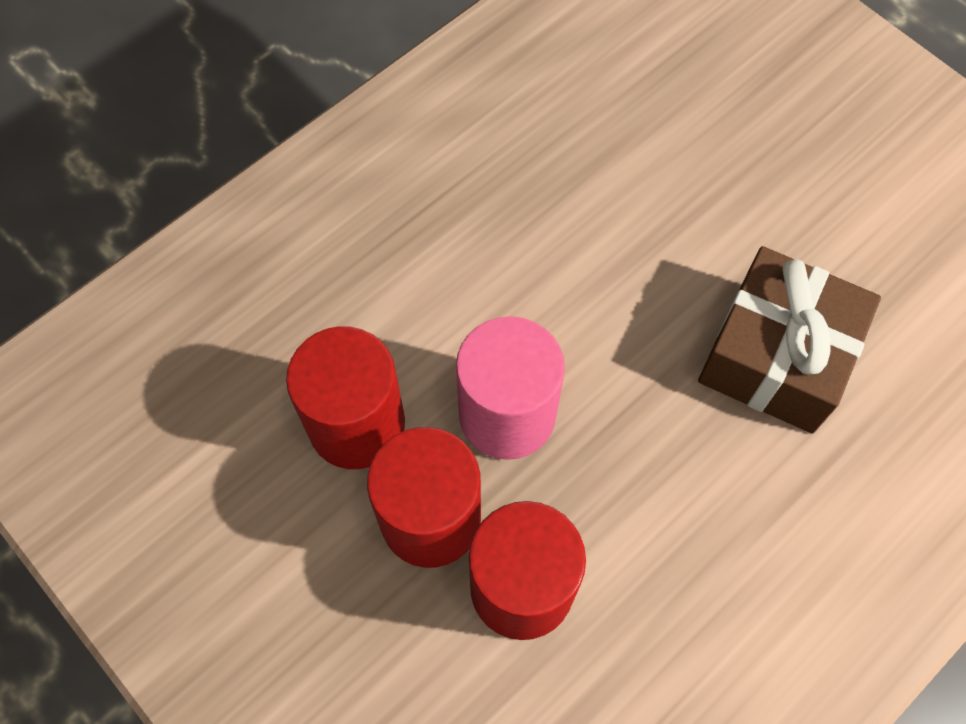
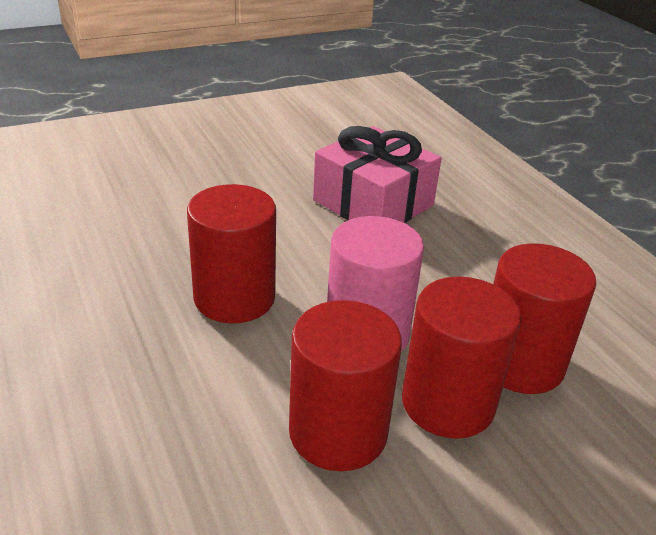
camera: 75 degrees left, 30 degrees down
(510, 268) = (234, 298): none -> red cylinder
(776, 356) = (373, 203): brown gift -> pink gift

